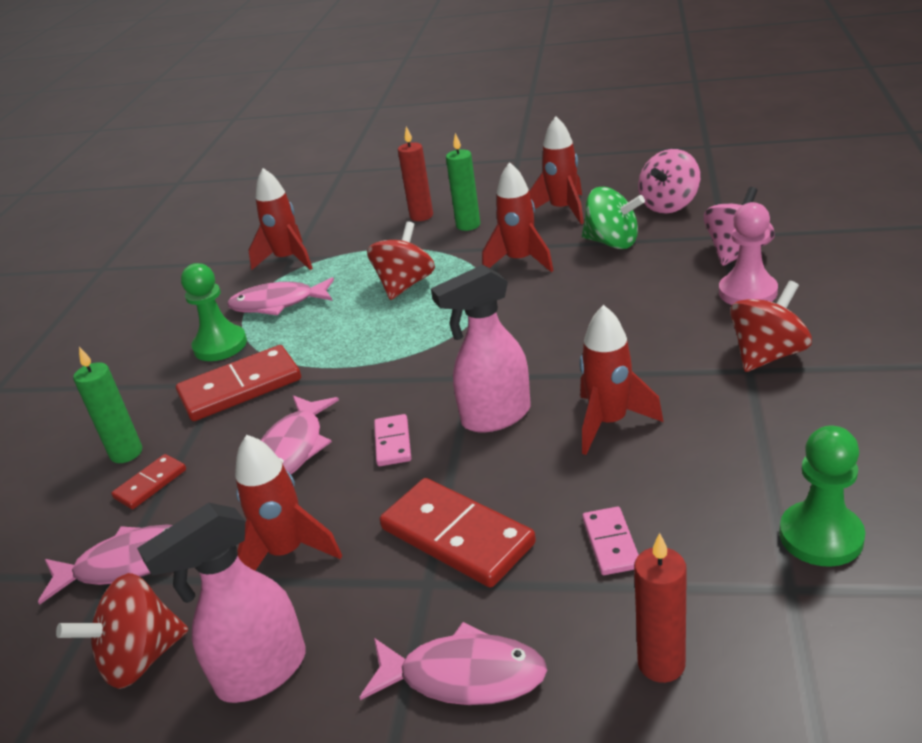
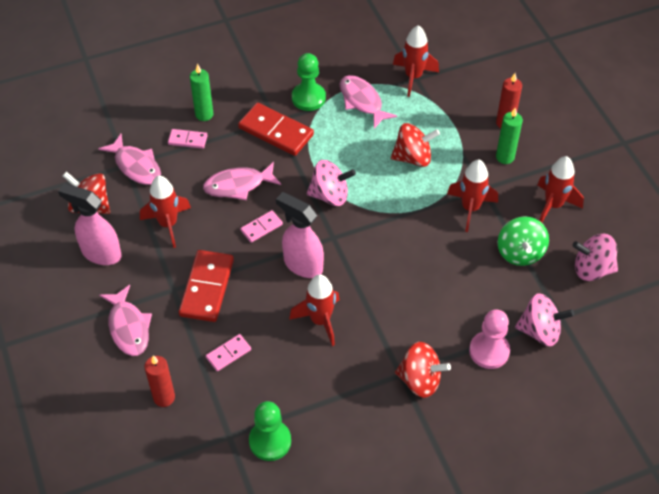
camera: 55 degrees right, 20 degrees up
(150, 484) = (188, 140): red domino -> pink domino
(398, 363) = (330, 195): none -> pink spinning top

